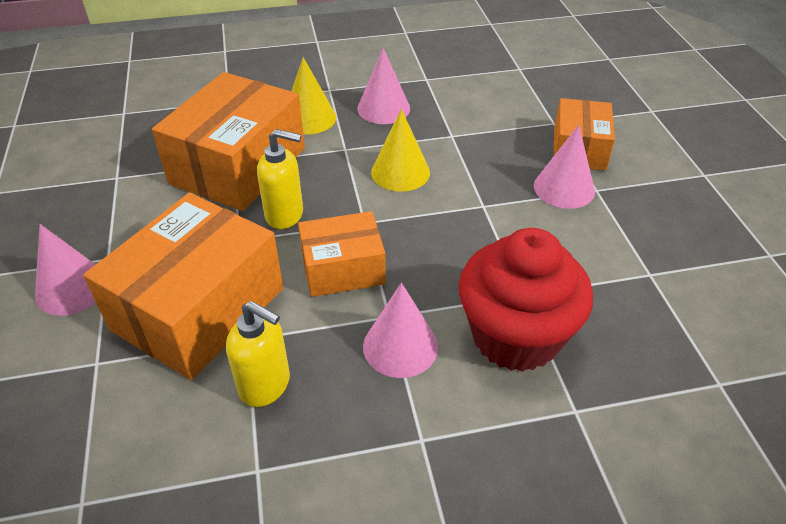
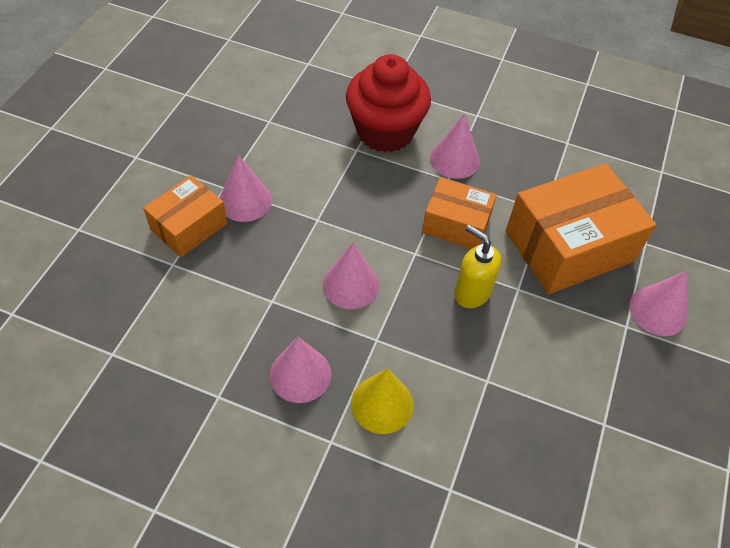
camera: 150 degrees left, 10 degrees up
(238, 166) = (484, 373): orange box -> none
(265, 385) = (545, 178): yellow soap dispenser -> none
(400, 172) = (350, 285): yellow cone -> pink cone

